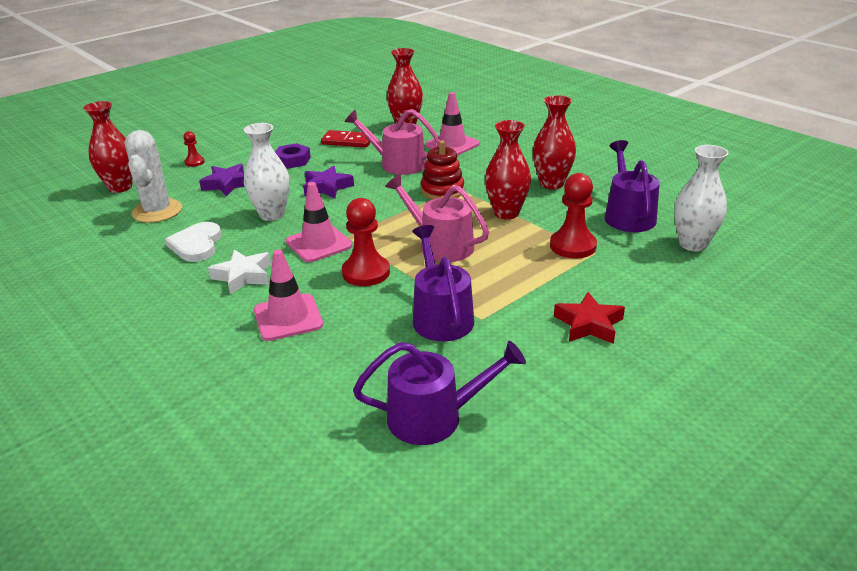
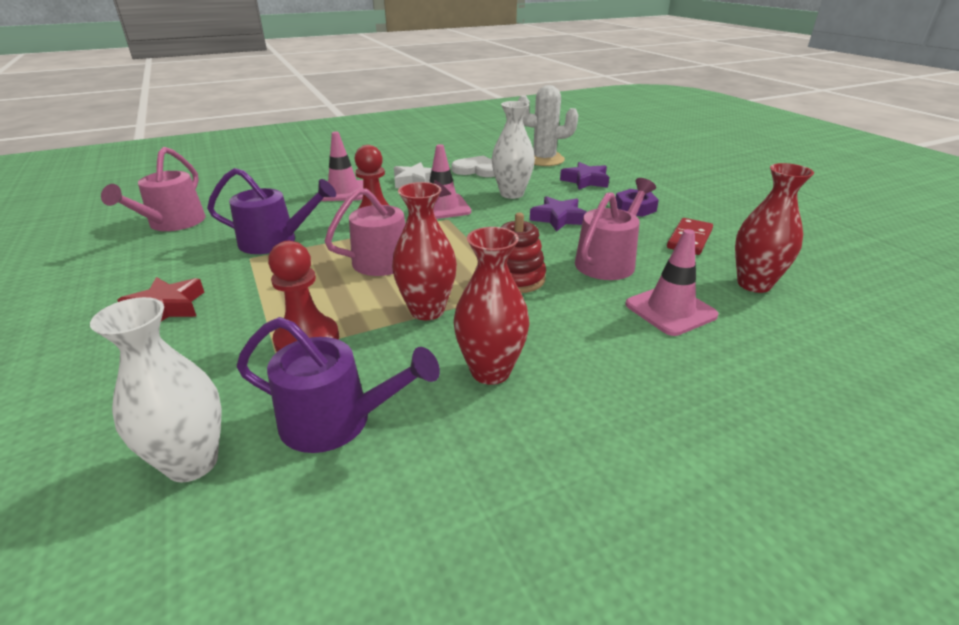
camera: 105 degrees right, 0 degrees up
(120, 187) = (595, 150): red vase -> none
(194, 162) = (641, 171): red pawn -> none
(434, 417) = (173, 223): purple watering can -> pink watering can

